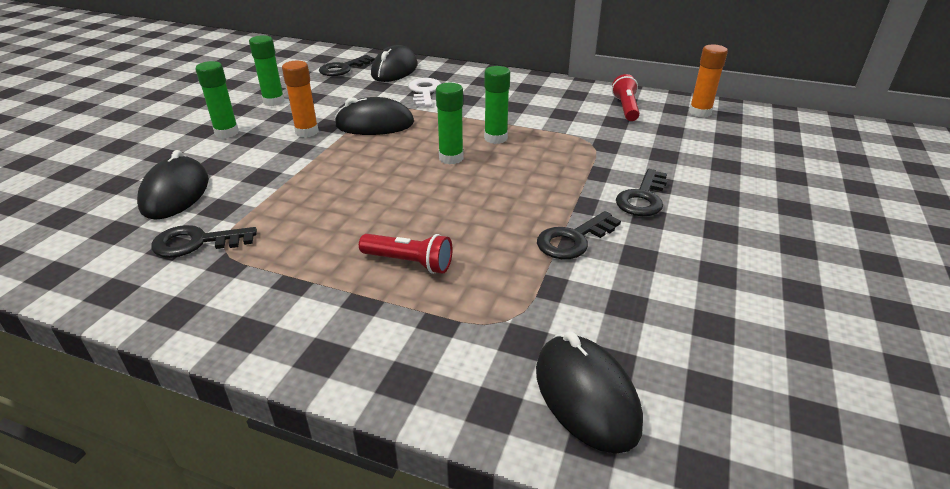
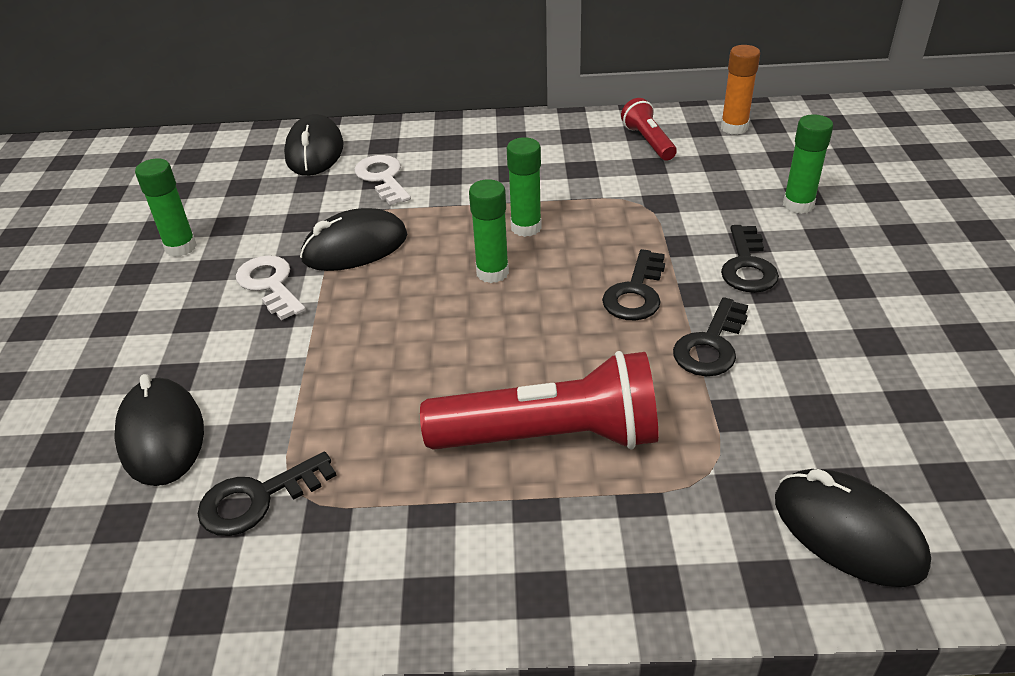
camera: 20 degrees left, 5 degrees up
(226, 133) = (153, 317): green glue stick -> green glue stick (798, 205)
(307, 132) = (270, 284): orange glue stick -> white key
(343, 68) = (238, 166): black key -> black key (636, 293)
(409, 262) = (550, 436): red flashlight -> red flashlight, size x1.92

